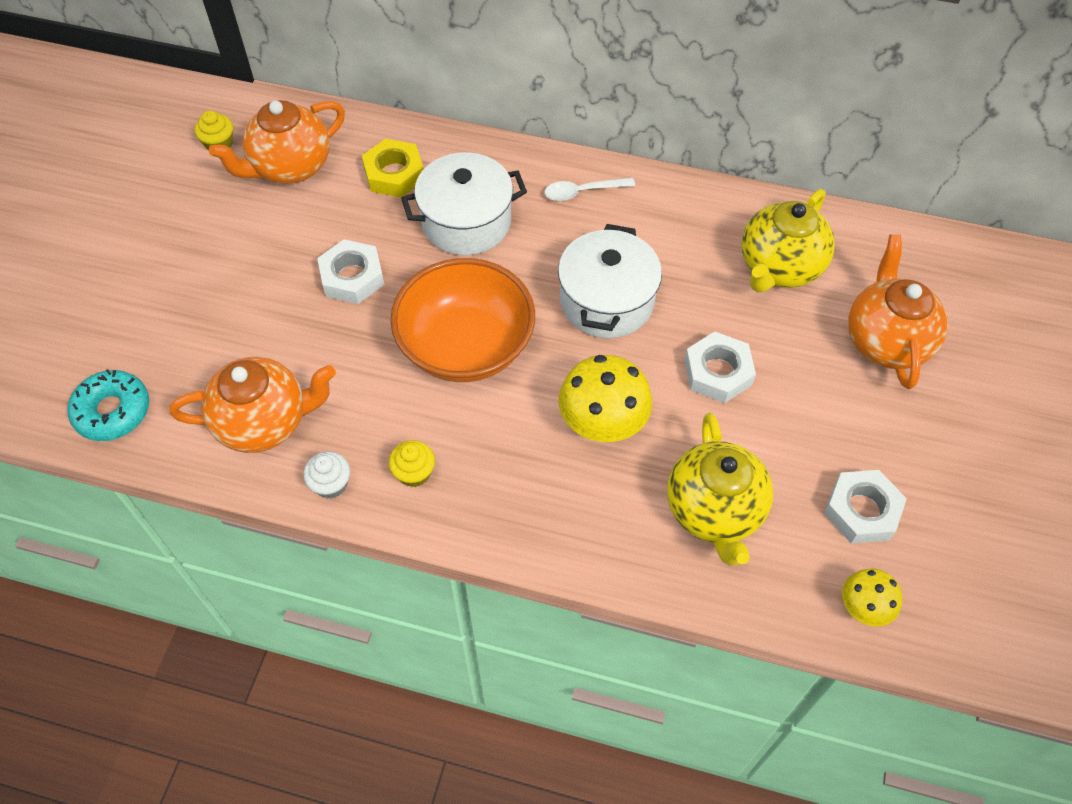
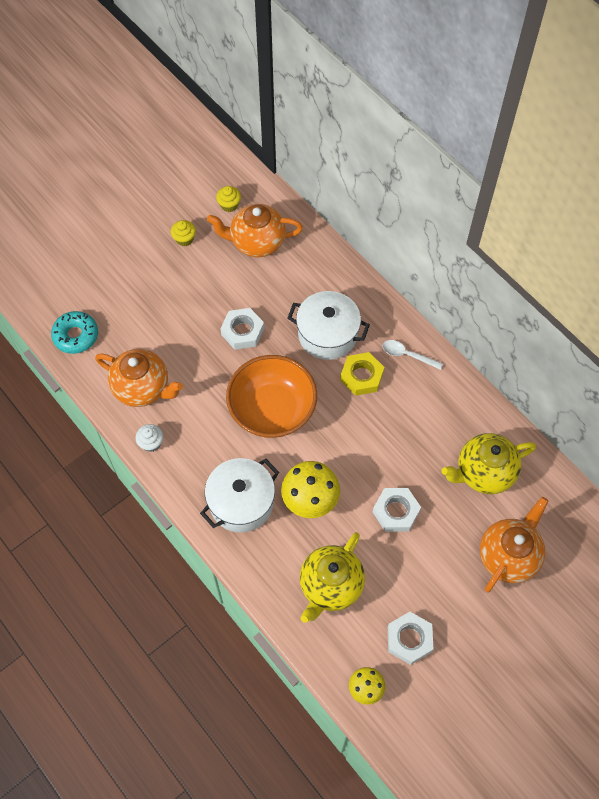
camera: 35 degrees right, 5 degrees up
(394, 174) = (310, 280): yellow nut -> yellow nut (361, 376)
(414, 473) = (195, 464): yellow cupcake -> yellow cupcake (184, 239)
(606, 301) = (368, 431): white pot -> white pot (241, 502)

